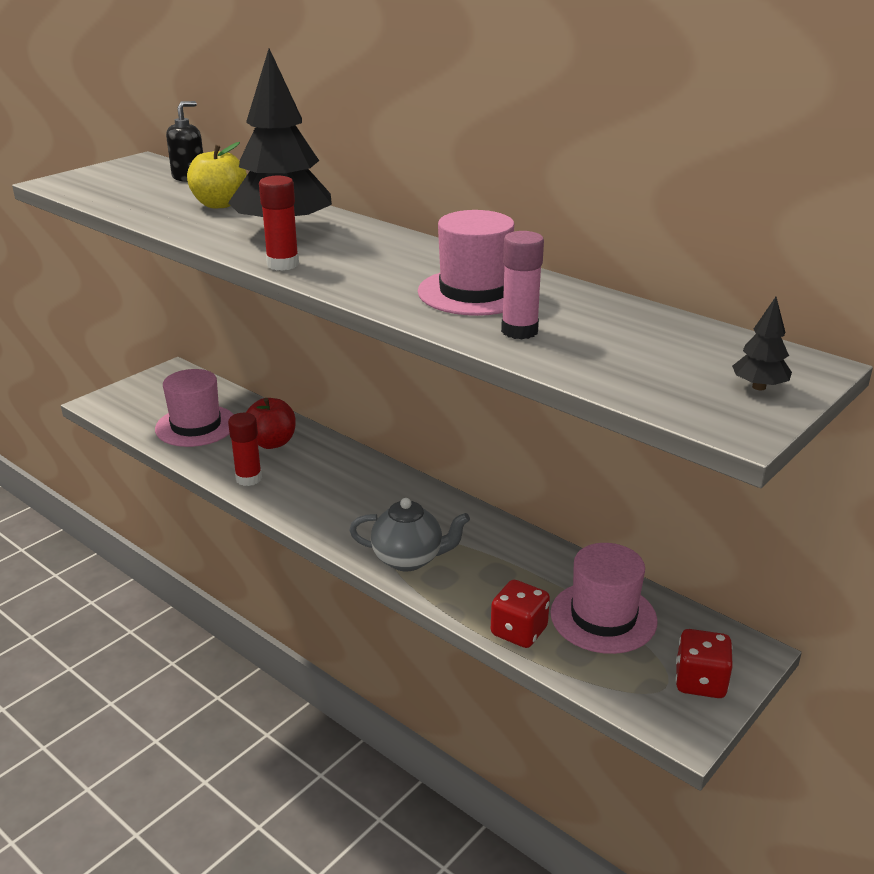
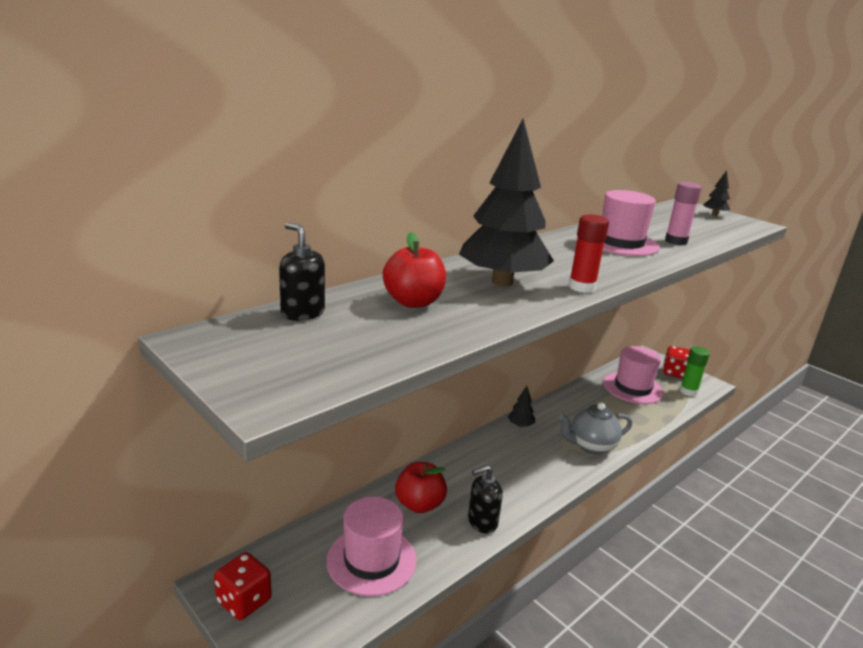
camera: 85 degrees left, 5 degrees down
(219, 204) = (413, 302): yellow apple -> red apple
(249, 478) = (482, 522): red glue stick -> black soap dispenser
(409, 559) = (591, 446): grey teapot -> grey teapot turned 120 degrees counterclockwise
(438, 502) = (520, 425): none -> black tree
(519, 631) = (653, 416): red dice -> red dice (244, 601)
(632, 690) = (688, 391): none -> green glue stick

